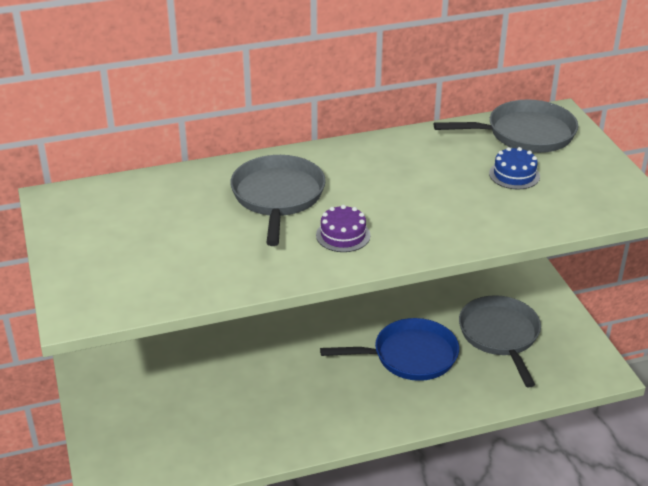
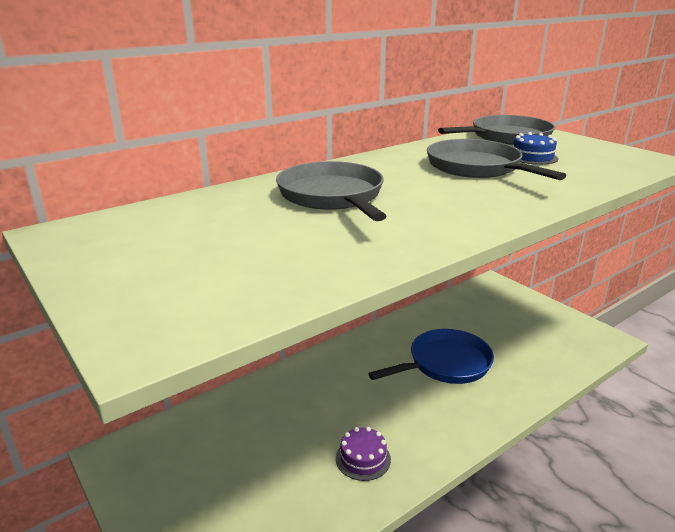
camera: 20 degrees left, 10 degrees down
(343, 235) = (431, 212): purple cake -> purple cake (363, 458)
(500, 336) = (506, 331): grey pan -> grey pan (477, 168)

